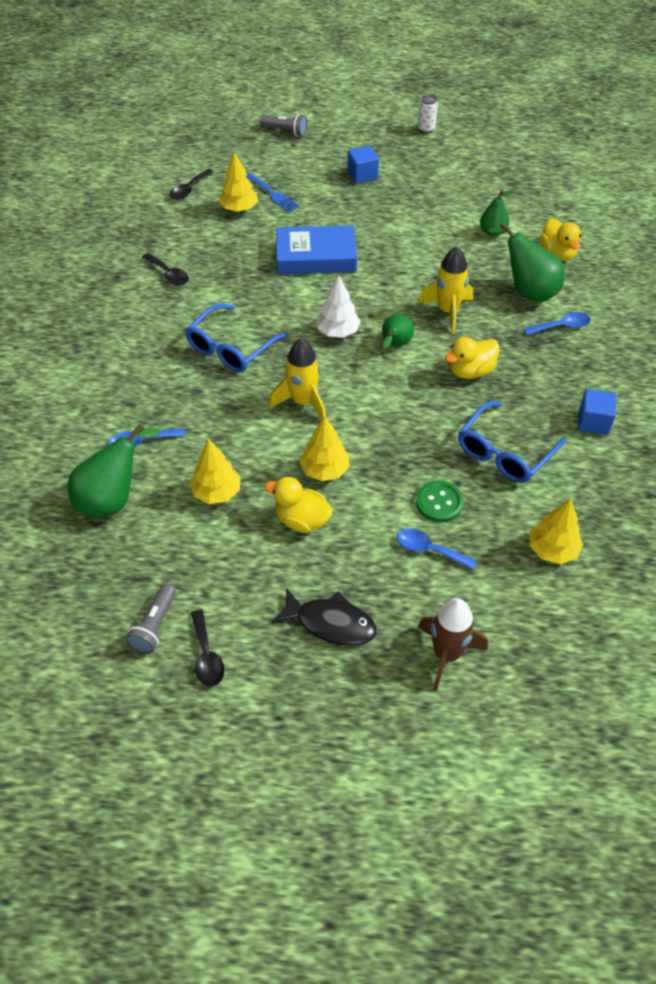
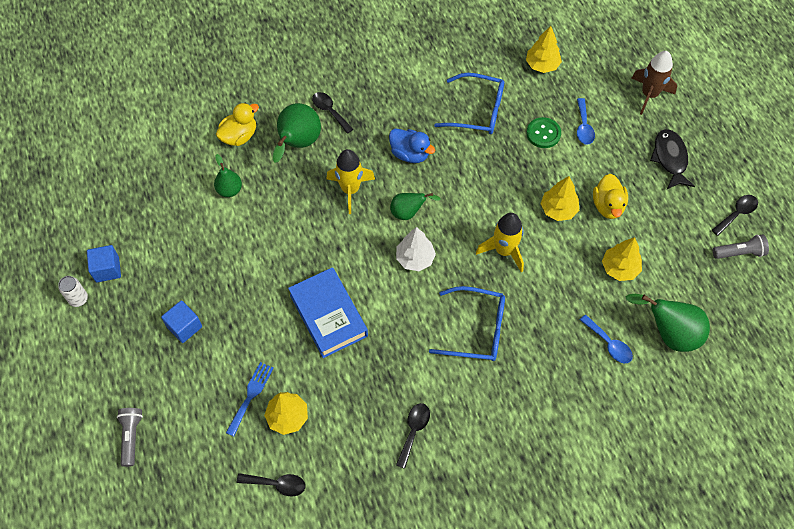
camera: 115 degrees left, 10 degrees up
(470, 371) = (410, 154): yellow duck -> blue duck
(561, 326) = (330, 111): blue spoon -> black spoon
(593, 422) = (420, 69): blue cube -> blue cube (107, 269)

